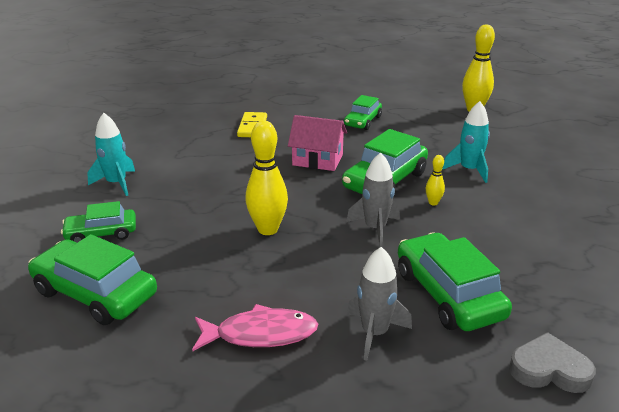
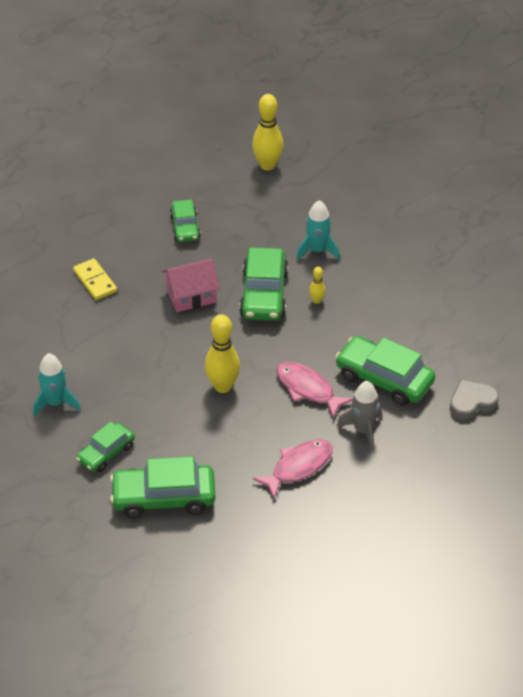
camera: 35 degrees left, 15 degrees up
(350, 266) = (308, 389): none -> pink fish
(375, 228) = (296, 347): grey rocket -> none

